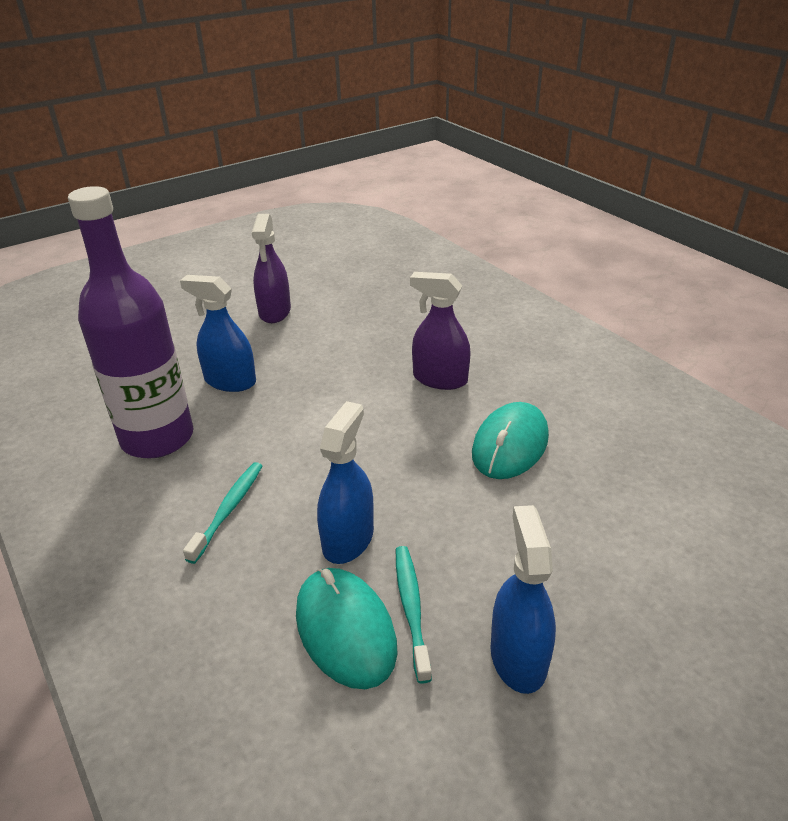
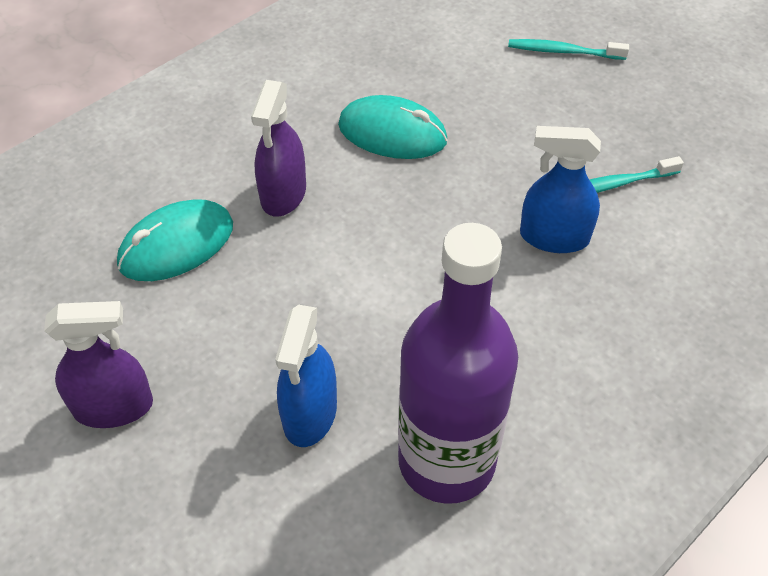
camera: 100 degrees left, 15 degrees up
(228, 510) = (546, 344): turquoise toothbrush -> turquoise toothbrush (563, 51)
(345, 630) = (651, 223): turquoise mouse -> turquoise mouse (176, 245)
(518, 657) = (633, 123): blue spray bottle -> none

